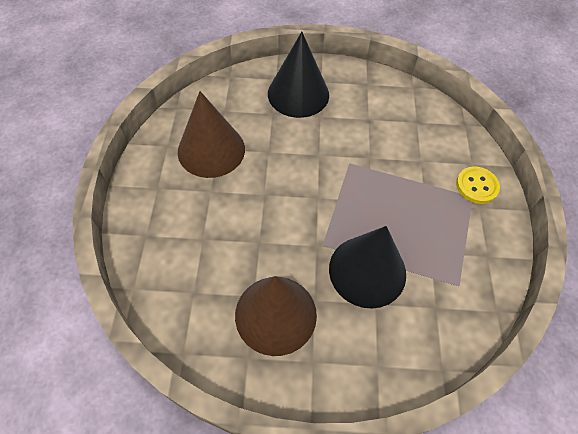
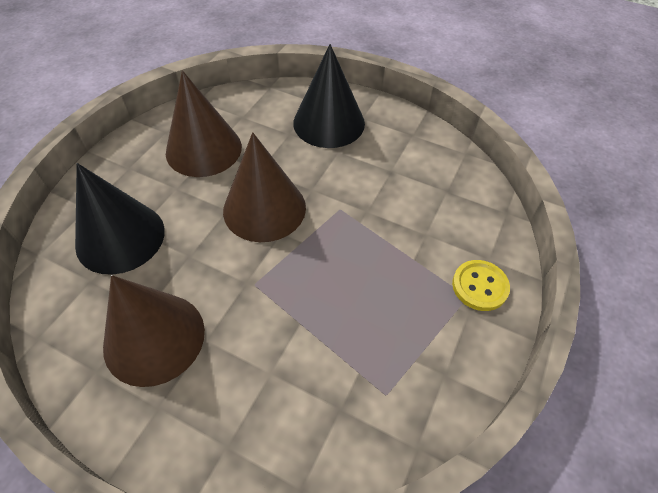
camera: 25 degrees right, 5 degrees down
(293, 183) = (264, 208): none -> brown cone
(367, 271) = (285, 332): black cone -> black cone (120, 237)

